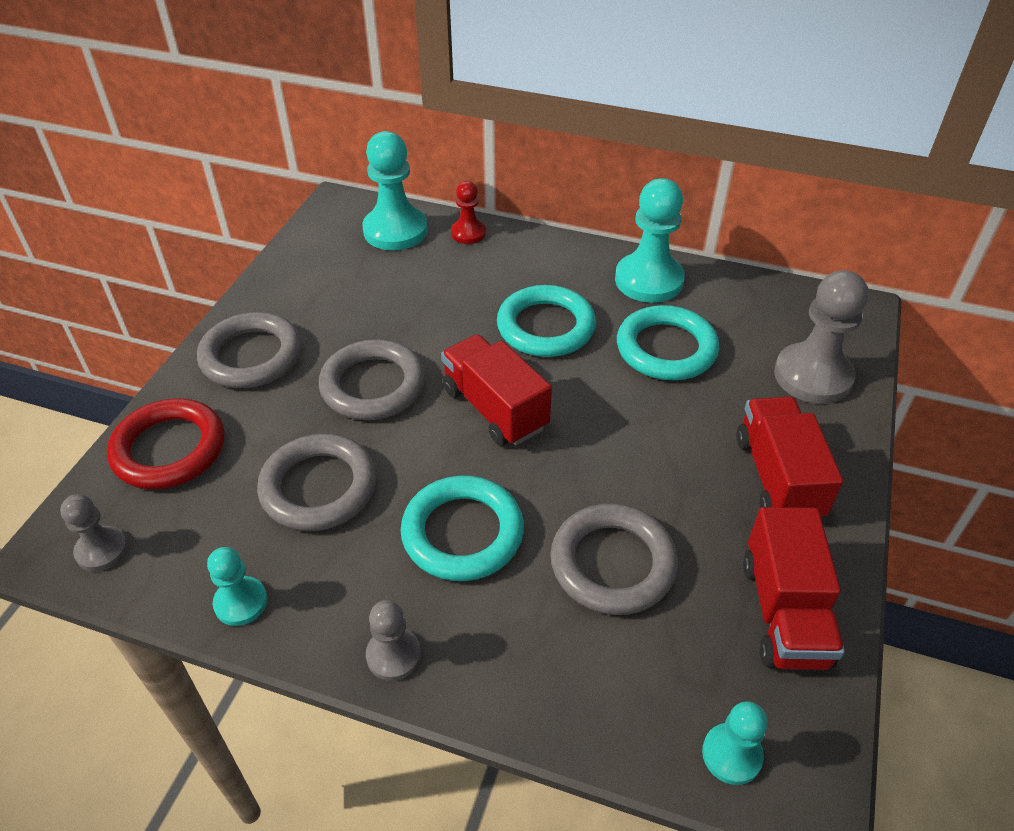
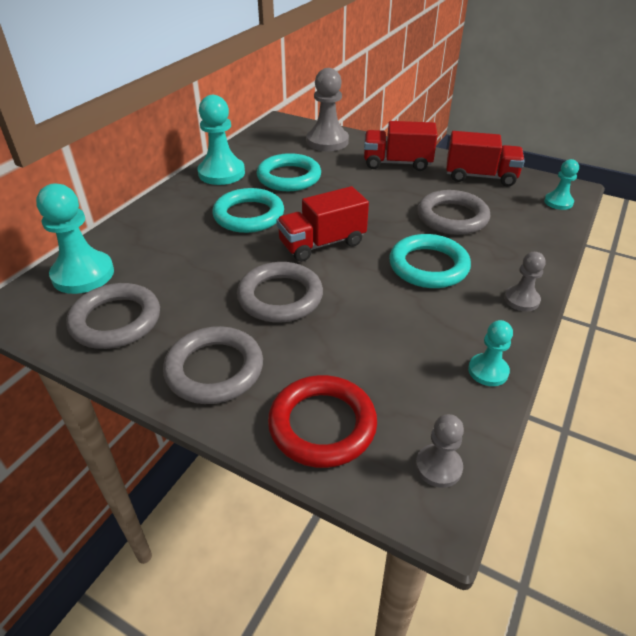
camera: 80 degrees left, 5 degrees down
(319, 487) = (382, 329): grey ring -> grey ring (116, 320)
(468, 233) = (116, 237): red pawn -> none

